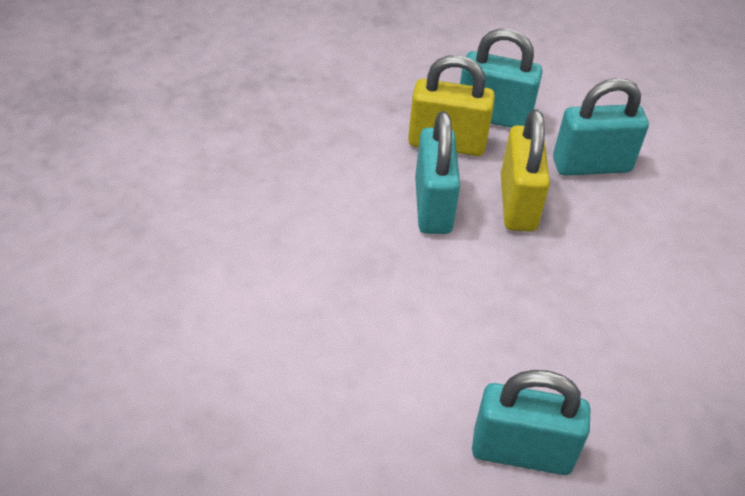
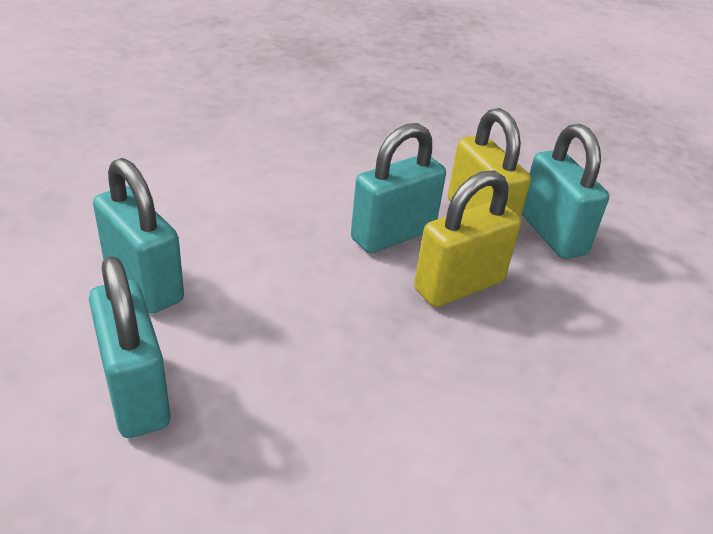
camera: 55 degrees right, 10 degrees down
(591, 165) = (577, 321): turquoise padlock -> turquoise padlock (143, 283)

